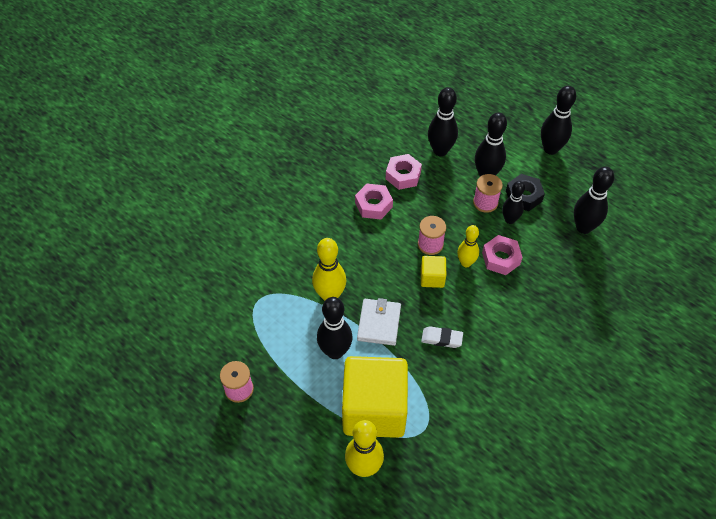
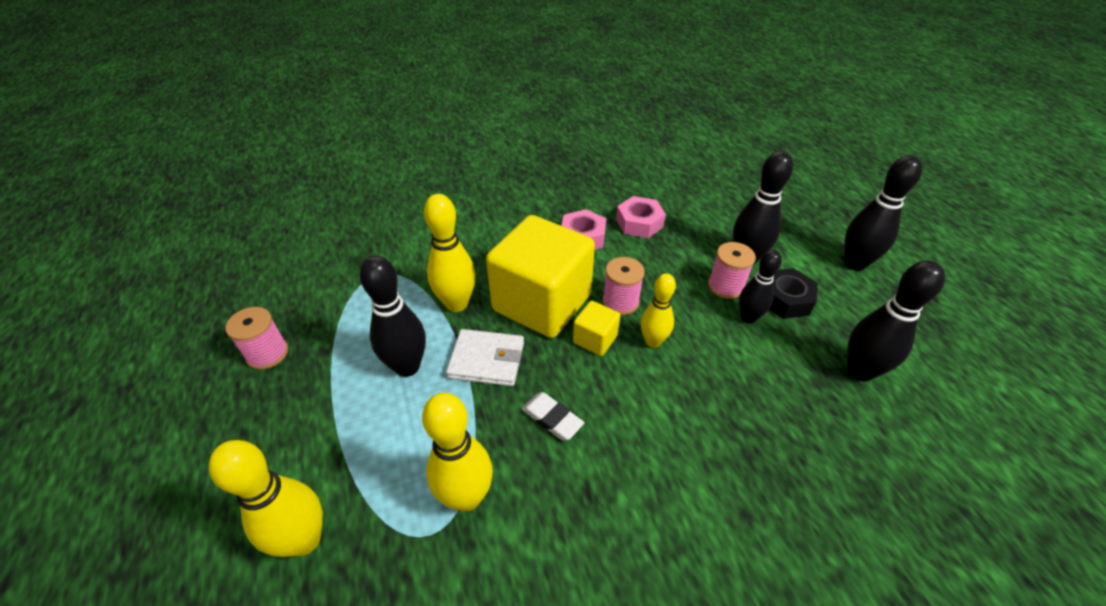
camera: 30 degrees right, 10 degrees down
(374, 409) = (389, 464): yellow cube -> yellow cube (542, 303)
(379, 323) = (486, 360): white wallet -> white wallet turned 60 degrees clockwise
(428, 403) = (466, 497): none -> yellow bowling pin
(440, 151) = (702, 216): black bowling pin -> none
(501, 258) = (706, 357): pink nut -> none

